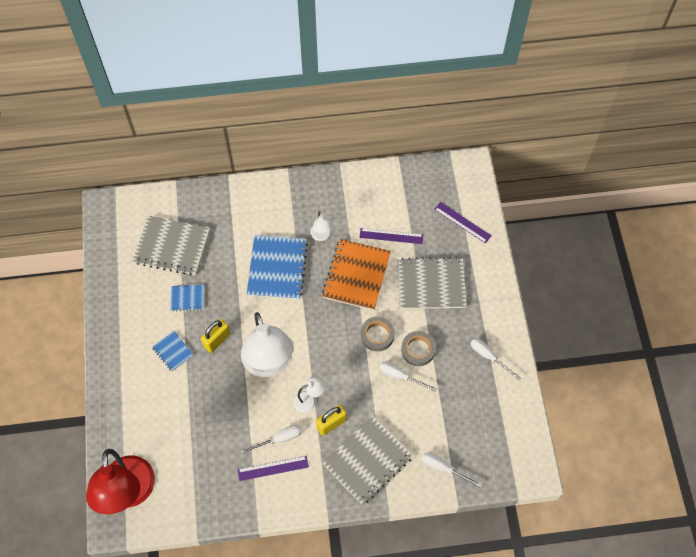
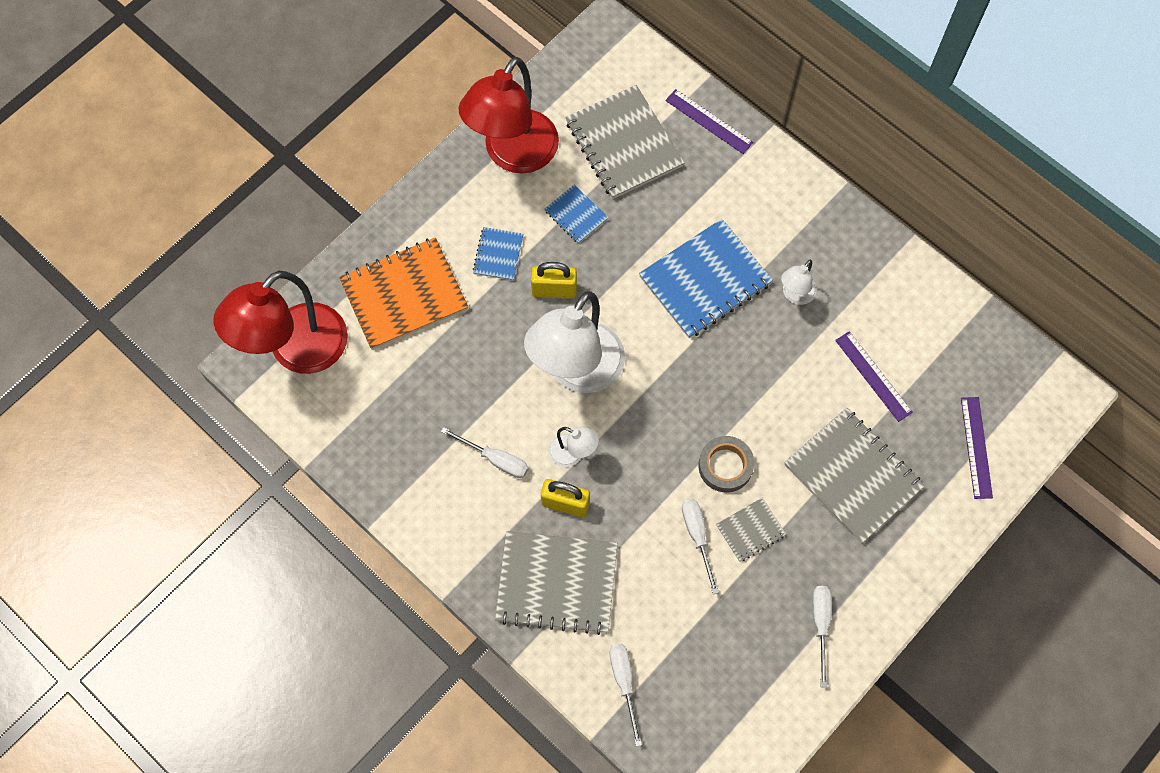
camera: 50 degrees right, 5 degrees up
(126, 301) = (513, 155): none -> red lamp
(273, 468) = (455, 481): purple ruler -> purple ruler (708, 121)
(356, 275) = (781, 378): orange notebook -> orange notebook (404, 295)
(418, 350) = (750, 530): grey tape -> grey notebook

